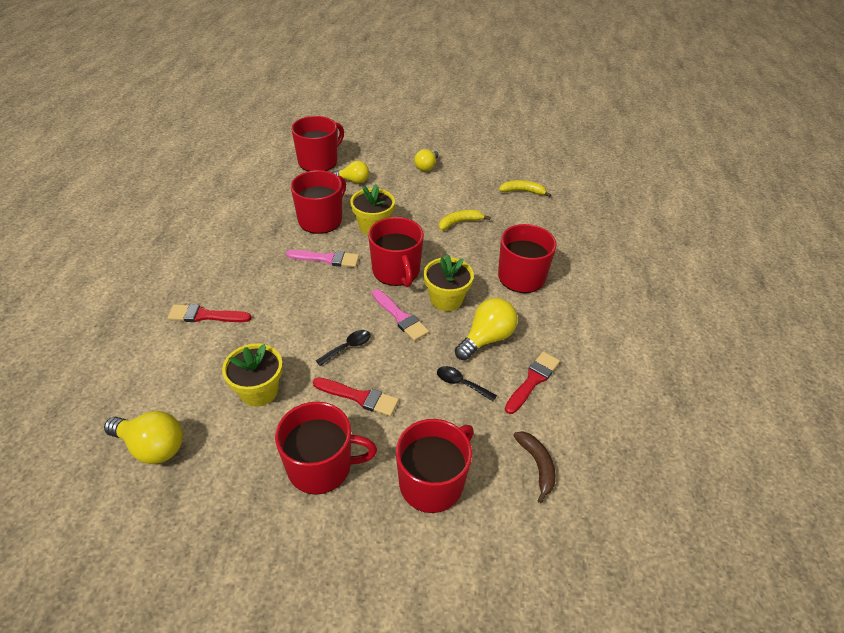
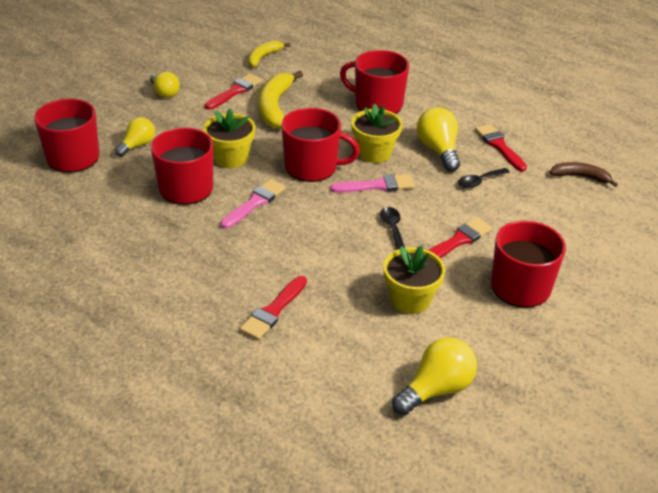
camera: 60 degrees left, 5 degrees down
(432, 482) = (569, 231): red mug -> none
(460, 222) = (275, 107): yellow banana -> yellow banana, size x1.66
(461, 196) = (235, 91): none -> red brush

